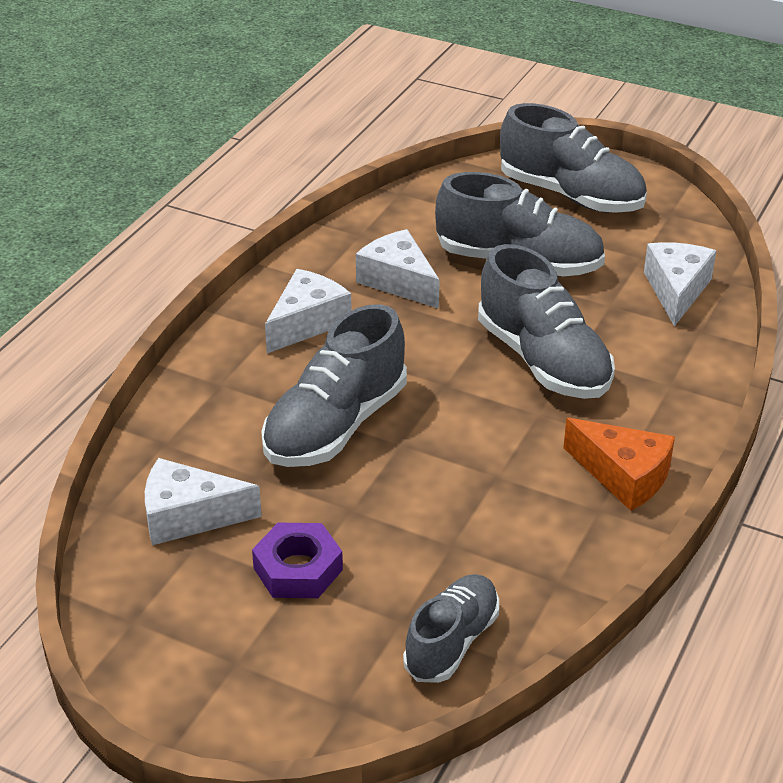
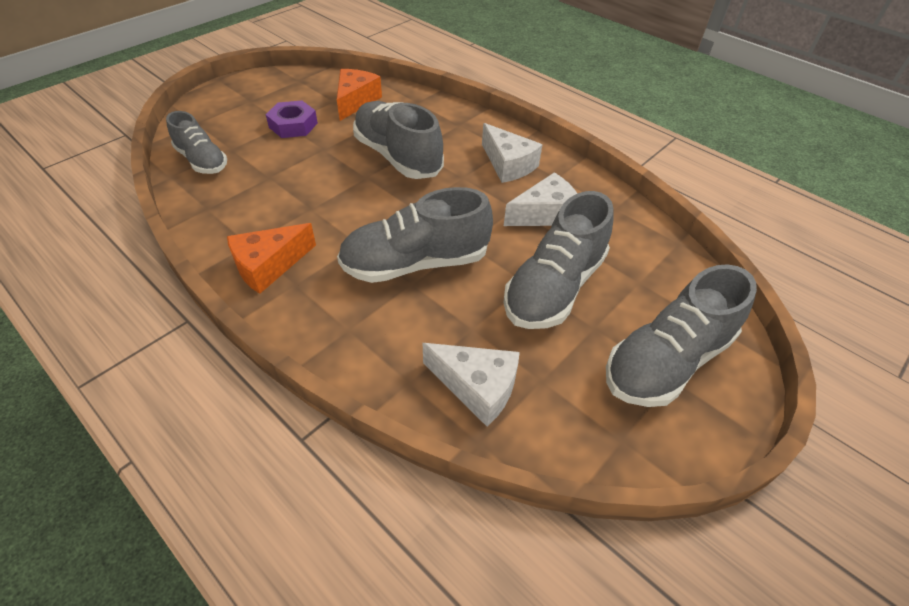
camera: 105 degrees right, 10 degrees up
(188, 516) = (355, 101): white cheese -> orange cheese

